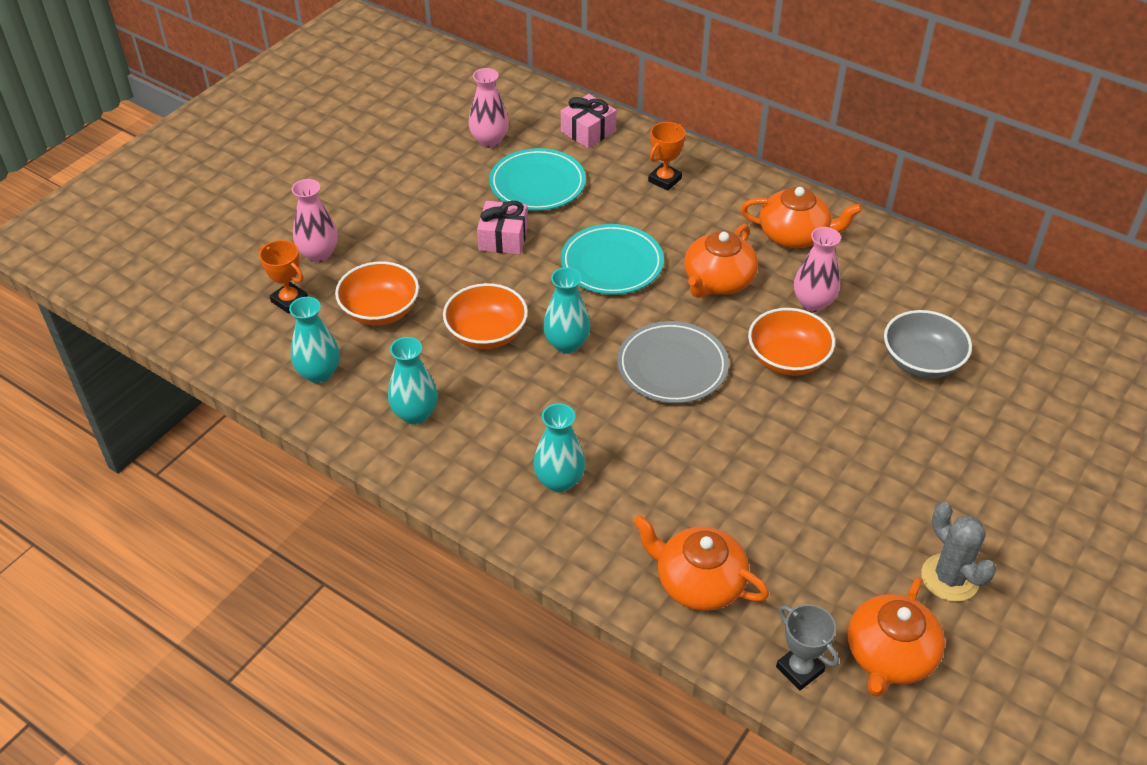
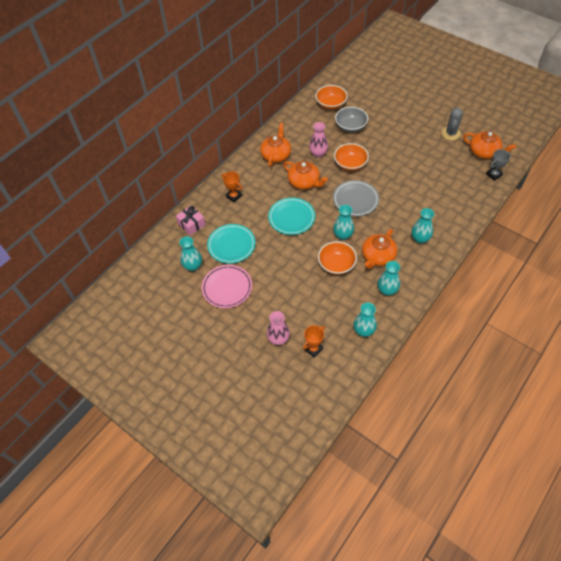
camera: 85 degrees left, 10 degrees up
(380, 310) = (321, 308): orange bowl -> orange bowl (331, 104)
(438, 185) = (227, 288): none -> pink plate
(489, 141) = (193, 266): pink vase -> turquoise vase
(503, 238) = (271, 259): pink gift -> none
(698, 582) = (462, 198): orange teapot -> orange teapot (377, 256)
(950, 578) = (450, 133): grey cactus -> grey cactus turned 45 degrees counterclockwise

